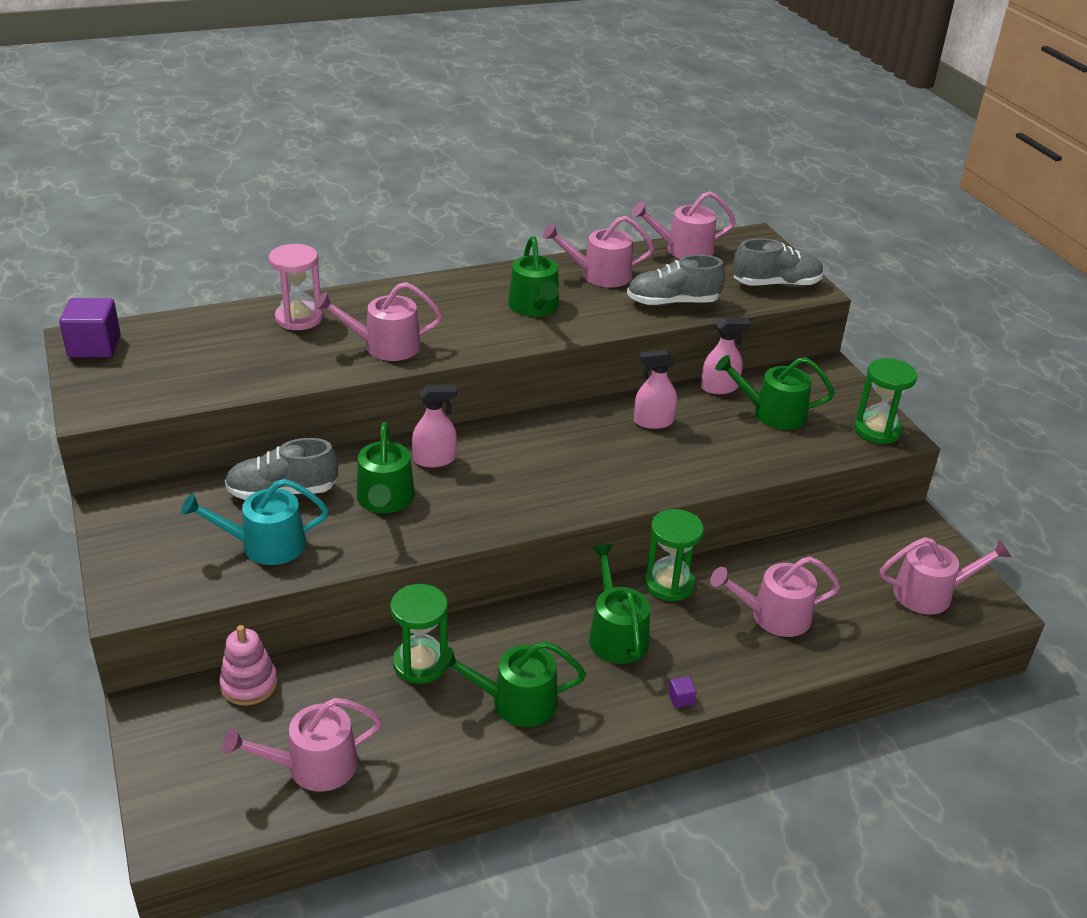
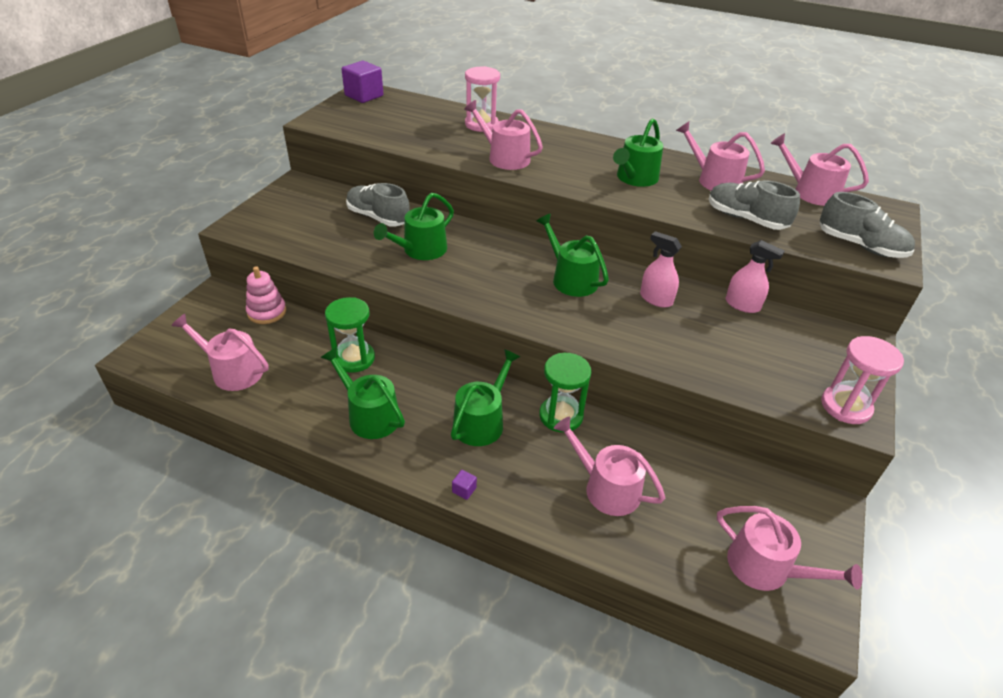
camera: 45 degrees right, 5 degrees up
(265, 545) = (329, 237): turquoise watering can -> none
(434, 459) = (480, 245): pink spray bottle -> none
(773, 413) = (763, 343): green watering can -> green watering can (571, 279)
(877, 430) = (845, 406): green hourglass -> pink hourglass

